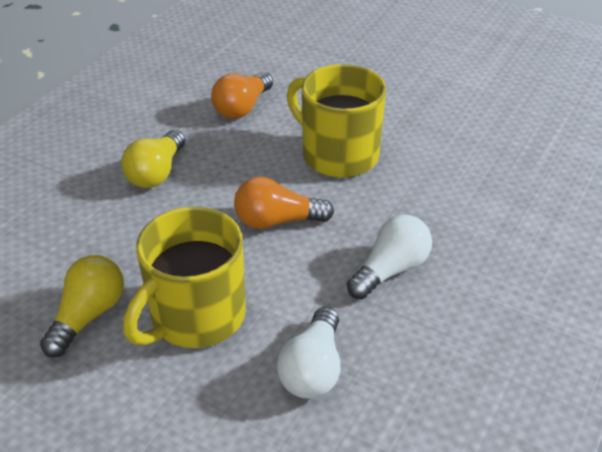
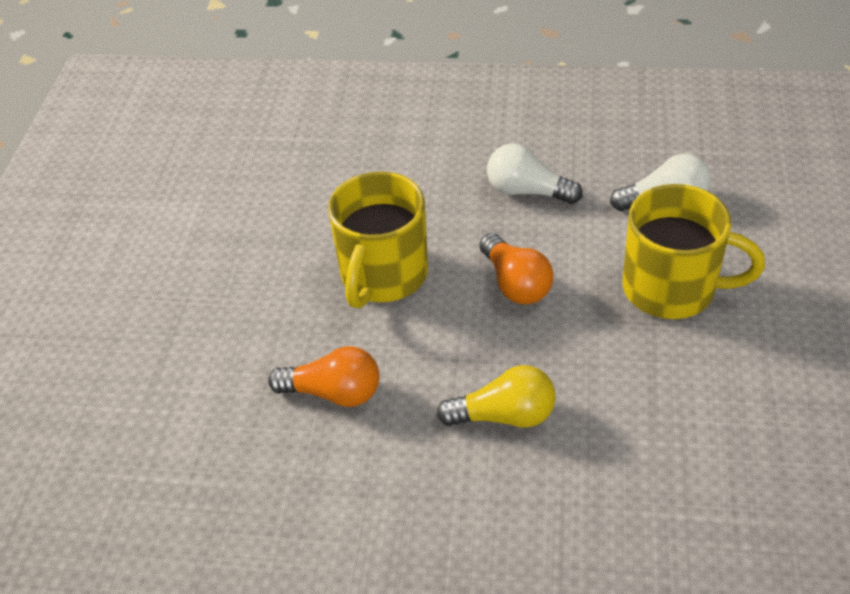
camera: 110 degrees left, 5 degrees up
(88, 315) = (730, 363): yellow light bulb -> none

